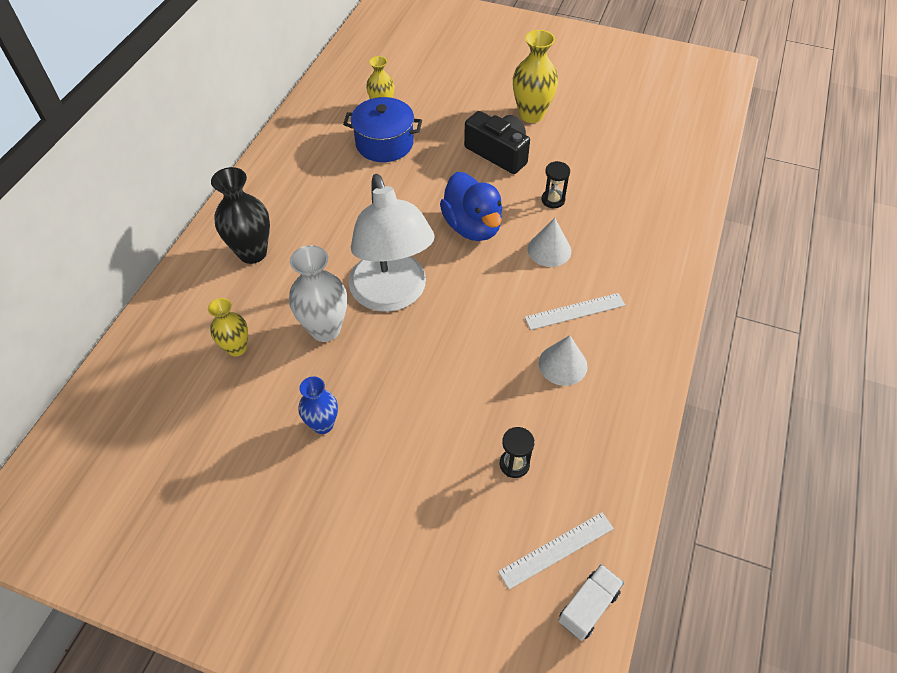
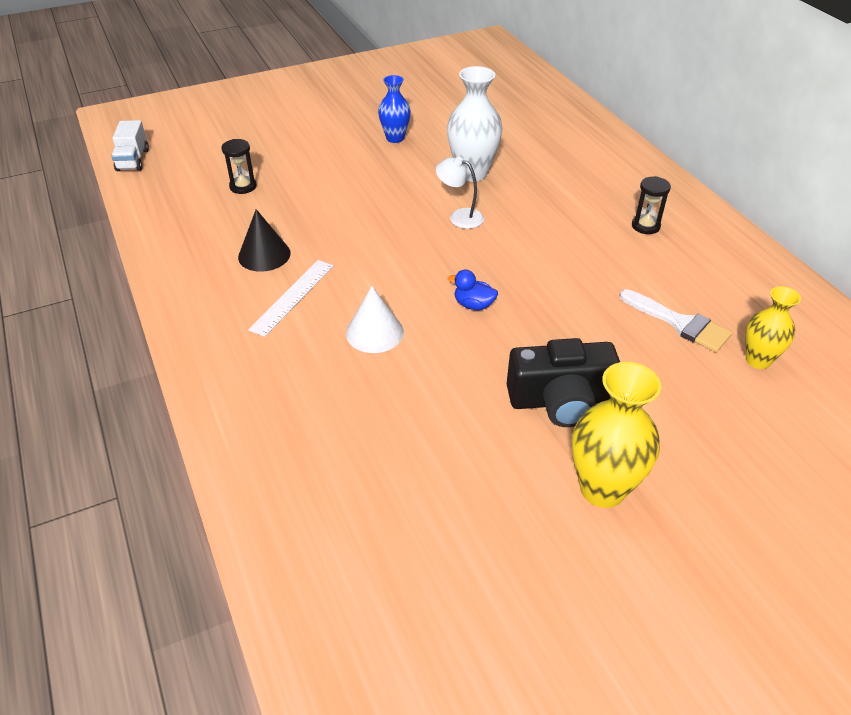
camera: 135 degrees right, 10 degrees down
(237, 348) = (509, 135): yellow vase -> none
(252, 253) = (603, 178): black vase -> none
(384, 143) = (680, 323): blue pot -> white brush
(392, 295) = (459, 217): white lamp -> white lamp, size x0.41
(472, 226) = (473, 305): blue duck -> blue duck, size x0.44
(553, 200) = (431, 386): black hourglass -> black hourglass (645, 226)
(556, 550) = (174, 169): white ruler -> none
(562, 364) = (264, 255): white cone -> black cone

